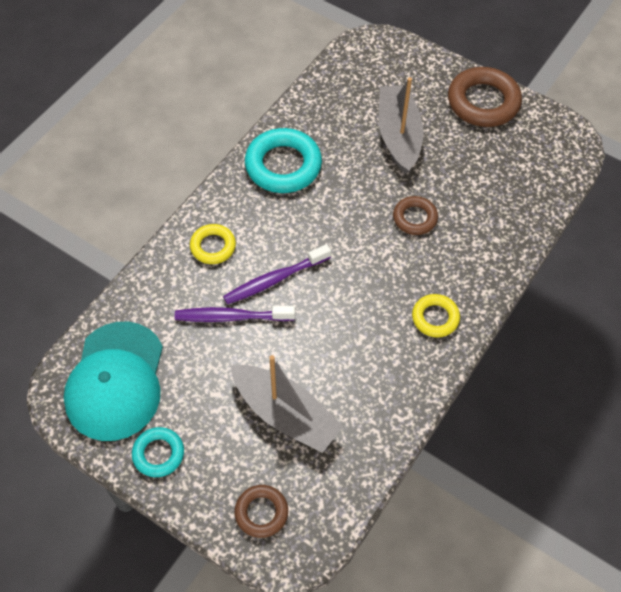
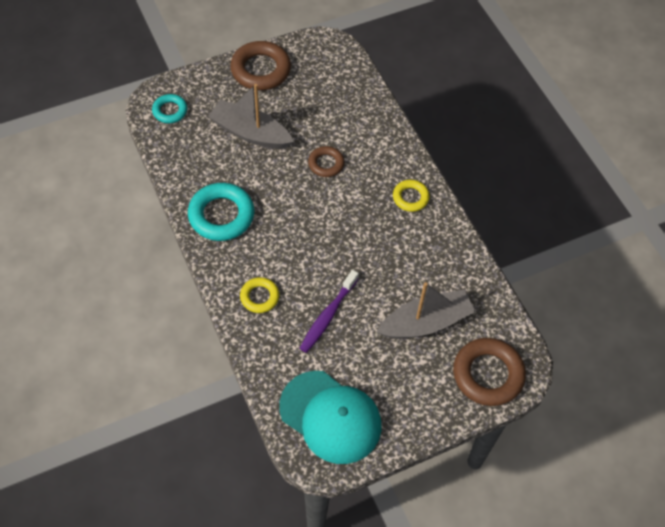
camera: 60 degrees left, 0 degrees up
(158, 454) = (407, 416): turquoise ring -> turquoise ring (170, 111)
(261, 512) = (488, 374): brown ring -> brown ring, size x1.77
(274, 279) = (316, 273): purple toothbrush -> none

